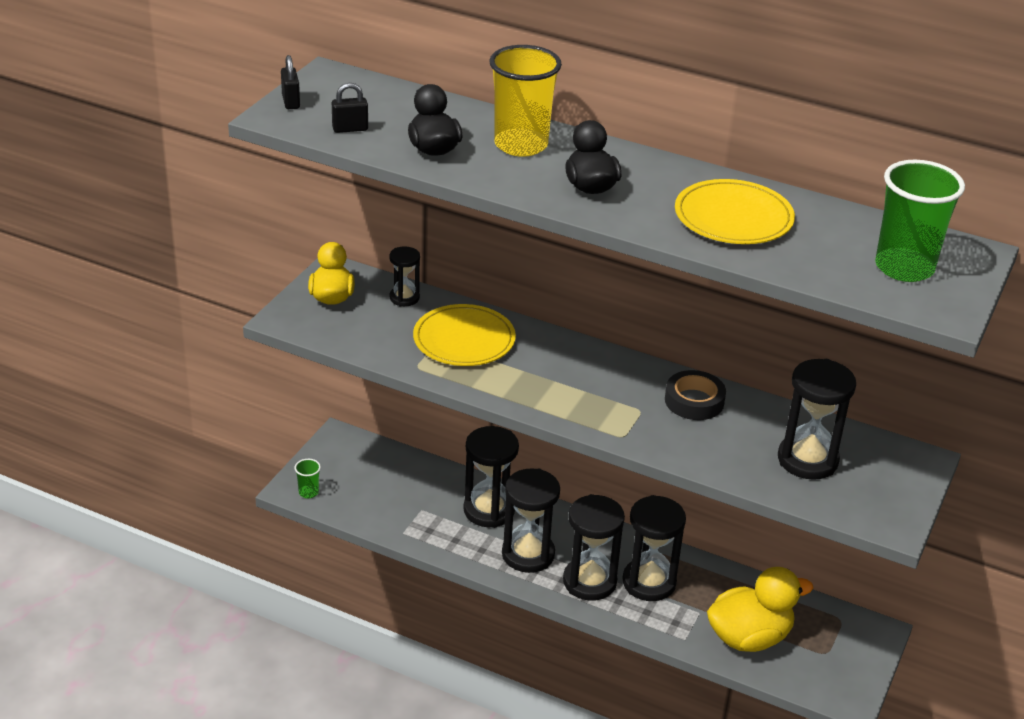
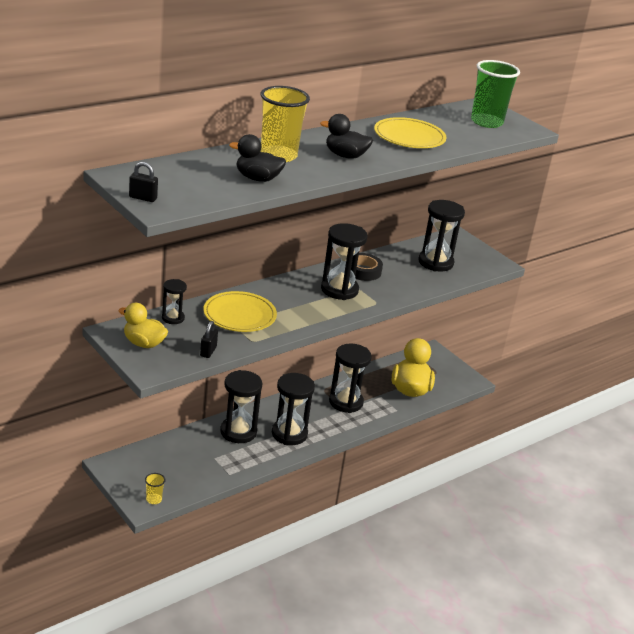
camera: 65 degrees left, 5 degrees down
(308, 492) = (154, 499): green cup -> yellow cup
(350, 129) = (203, 192): black padlock -> black padlock (208, 351)
(589, 581) = (329, 422): black hourglass -> black hourglass (339, 290)

